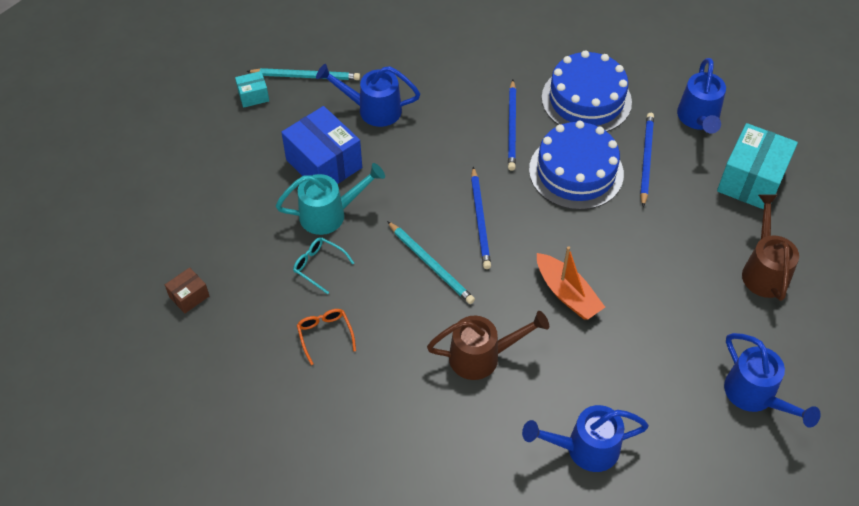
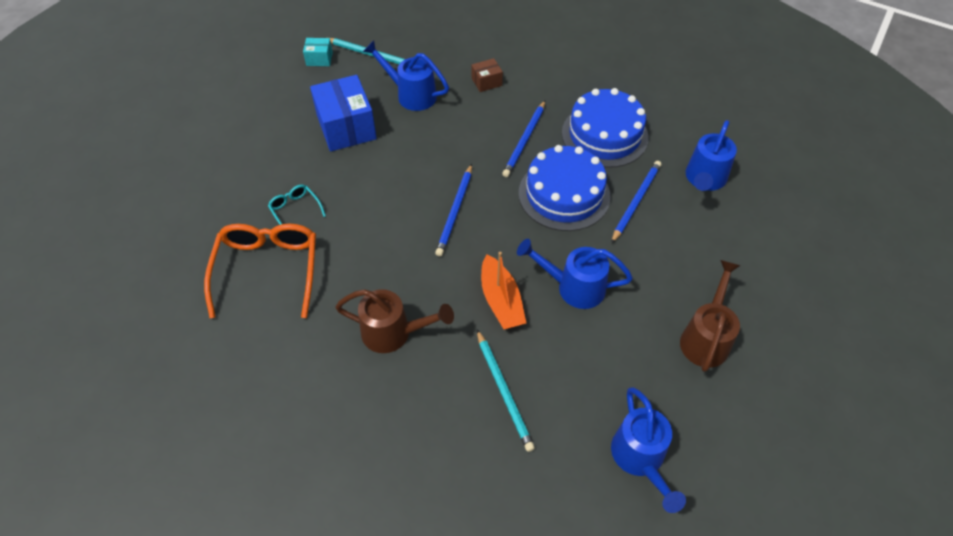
camera: 20 degrees right, 0 degrees up
(189, 296) = (177, 203): brown box -> brown box (486, 82)
(325, 335) = (268, 270): orange glasses -> orange glasses, size x2.12
(329, 214) = (328, 170): turquoise watering can -> none
(431, 264) = (391, 237): turquoise pencil -> turquoise pencil (504, 391)
(584, 448) = (444, 452): blue watering can -> blue watering can (573, 287)
(751, 180) = (731, 249): turquoise box -> none

